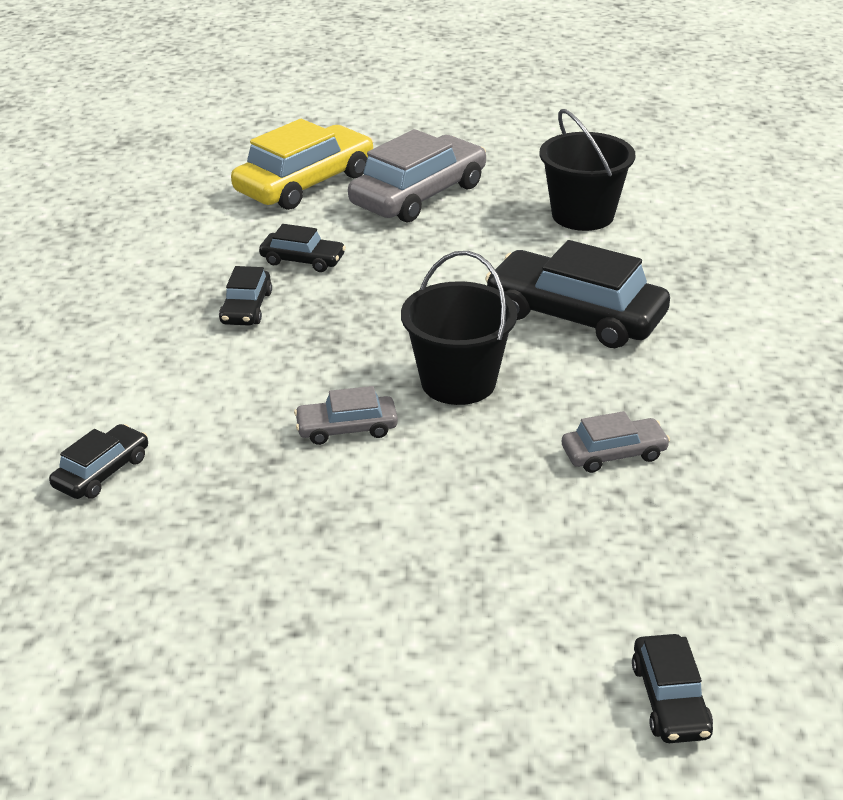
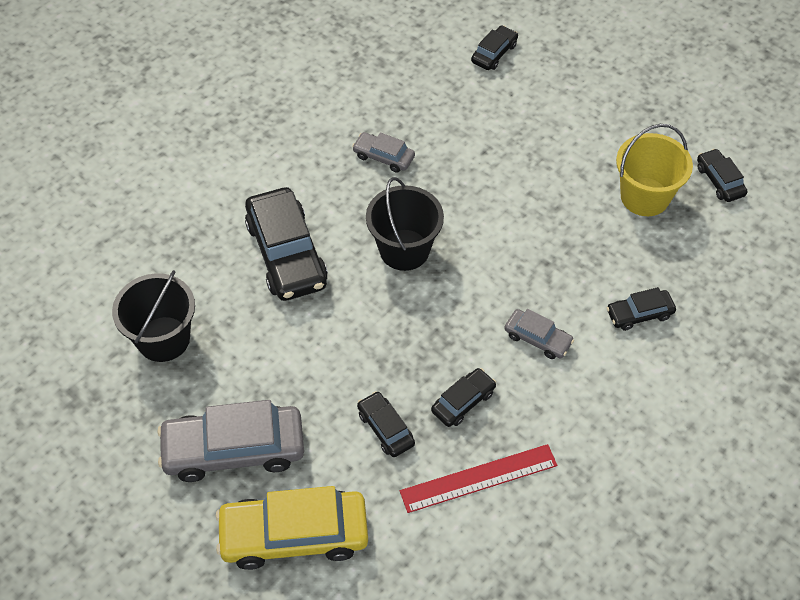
camera: 140 degrees left, 20 degrees up
(85, 719) = (719, 181): none -> black car
(177, 273) = (478, 478): none -> red ruler
(199, 617) = (644, 197): none -> yellow bucket
(347, 428) = (491, 258): grey car -> grey car (537, 338)

